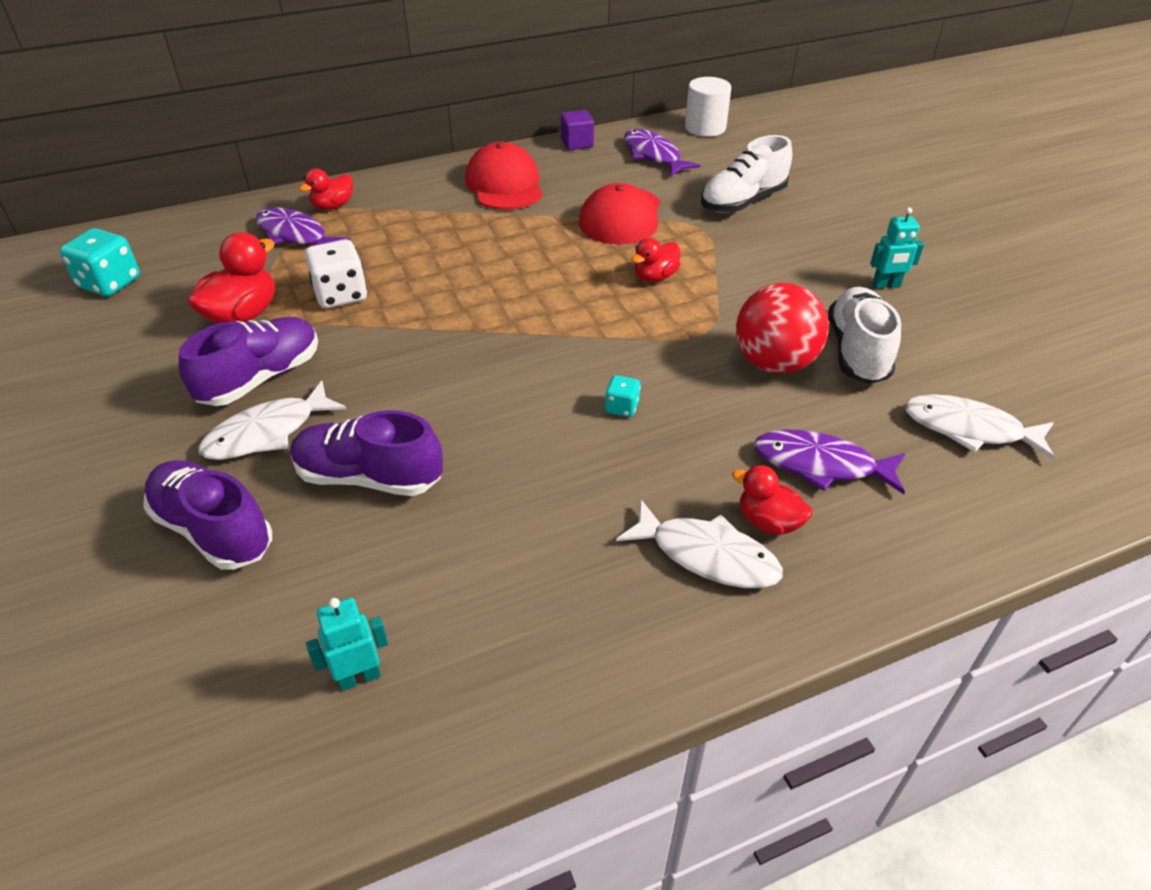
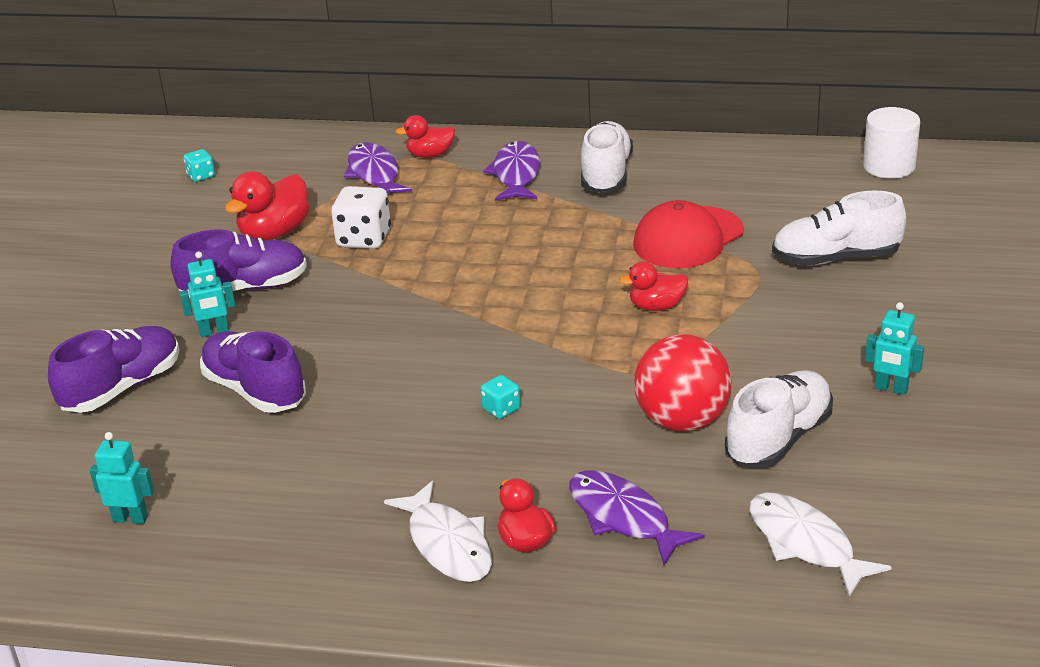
camera: 35 degrees right, 10 degrees down
(110, 283) = (201, 176): turquoise dice -> turquoise dice, size x0.53
(214, 530) = (122, 388): purple shoe -> purple shoe turned 60 degrees clockwise
(243, 315) = (274, 233): red duck -> red duck turned 150 degrees clockwise
(267, 432) = (214, 332): white fish -> turquoise robot
(504, 184) = (606, 175): red cap -> white shoe
(577, 143) = (725, 149): purple cube -> none
(653, 155) = (794, 183): purple fish -> purple fish (516, 174)

